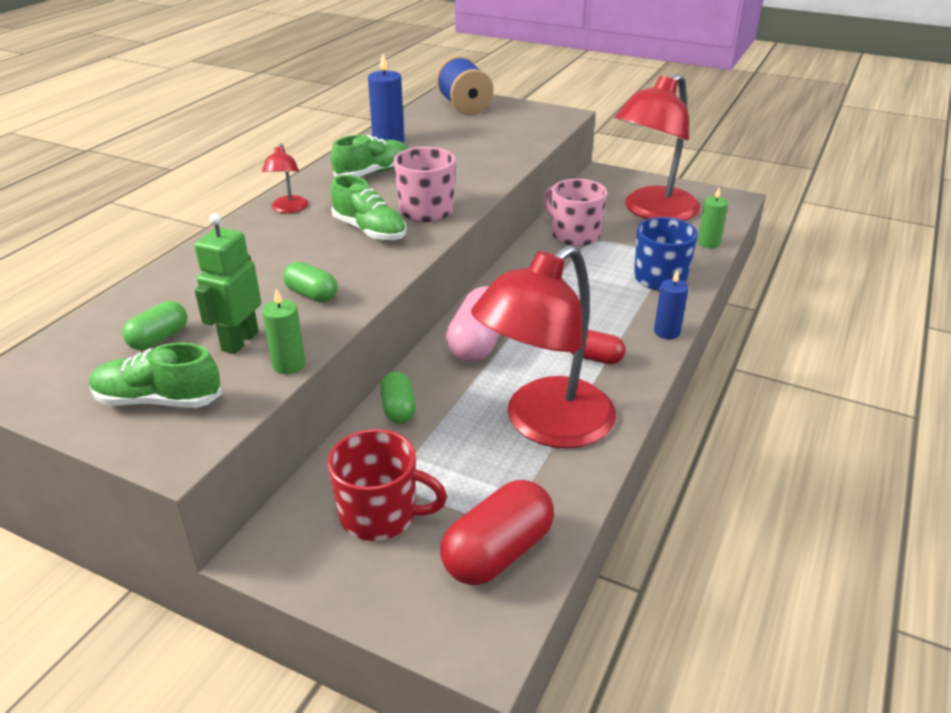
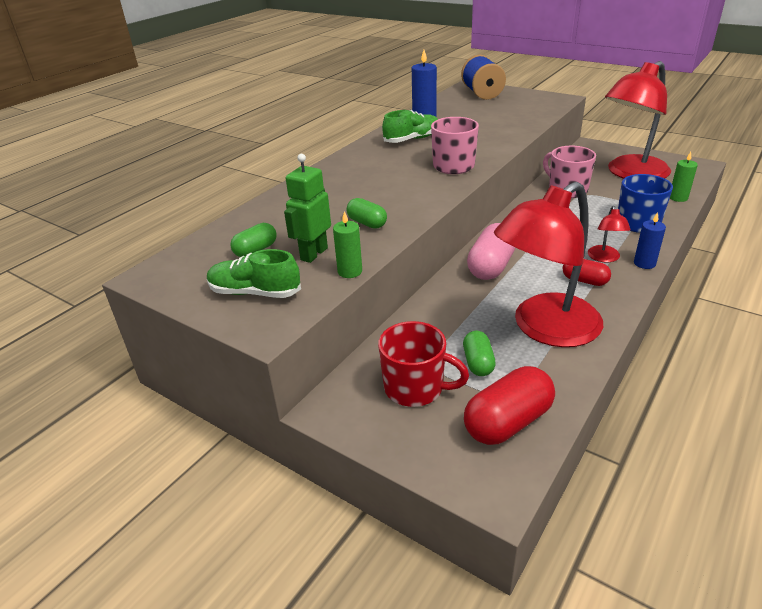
camera: 10 degrees right, 0 degrees up
(288, 209) = (350, 163): red lamp -> red lamp (604, 258)
(369, 231) = (410, 179): green shoe -> none
(398, 409) = (429, 312): green capsule -> green capsule (478, 363)

